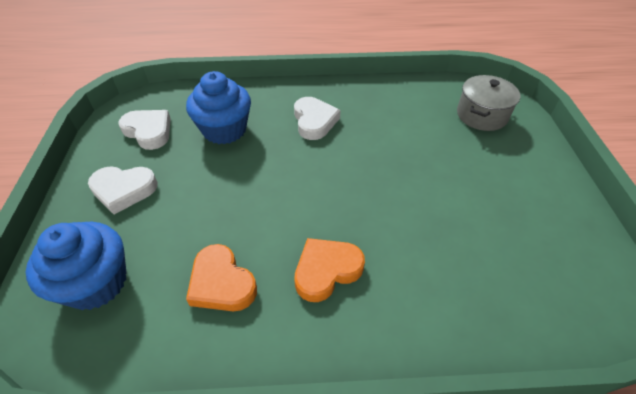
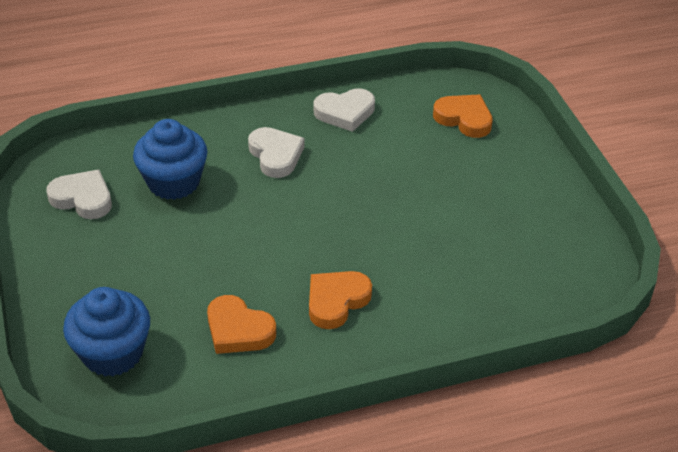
camera: 15 degrees left, 5 degrees down
(124, 190) = (90, 266): white heart -> white heart (345, 113)
(481, 115) = (464, 119): grey pot -> orange heart

